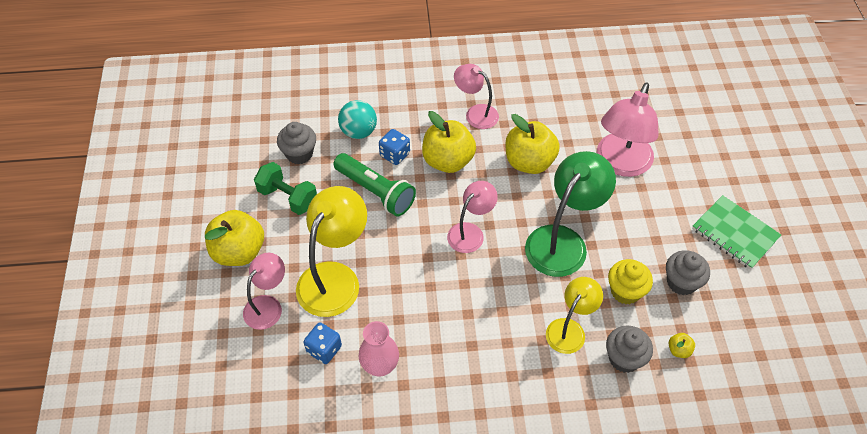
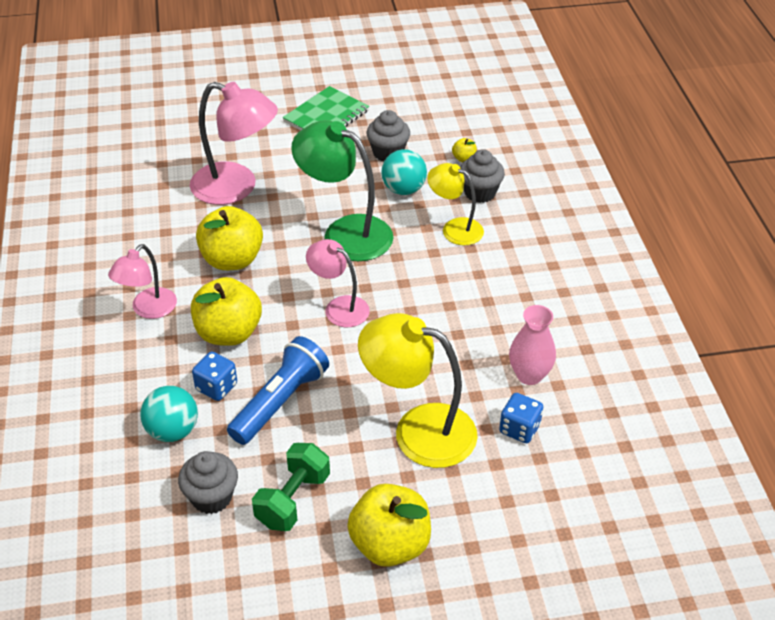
camera: 95 degrees left, 10 degrees down
(268, 305) = (469, 496): pink lamp -> none
(375, 192) = (280, 402): green flashlight -> blue flashlight
(625, 291) = (403, 189): yellow cupcake -> turquoise ball

